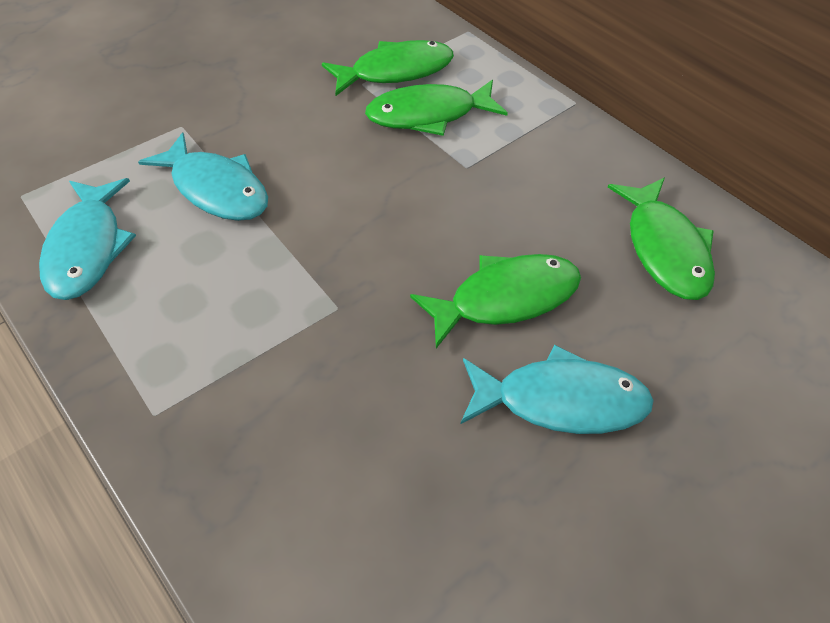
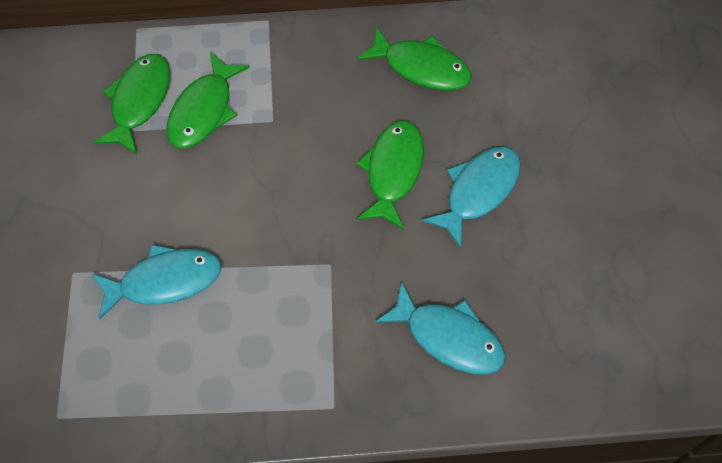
camera: 55 degrees left, 10 degrees up
(87, 248) = (155, 391): turquoise fish -> turquoise fish (448, 337)

